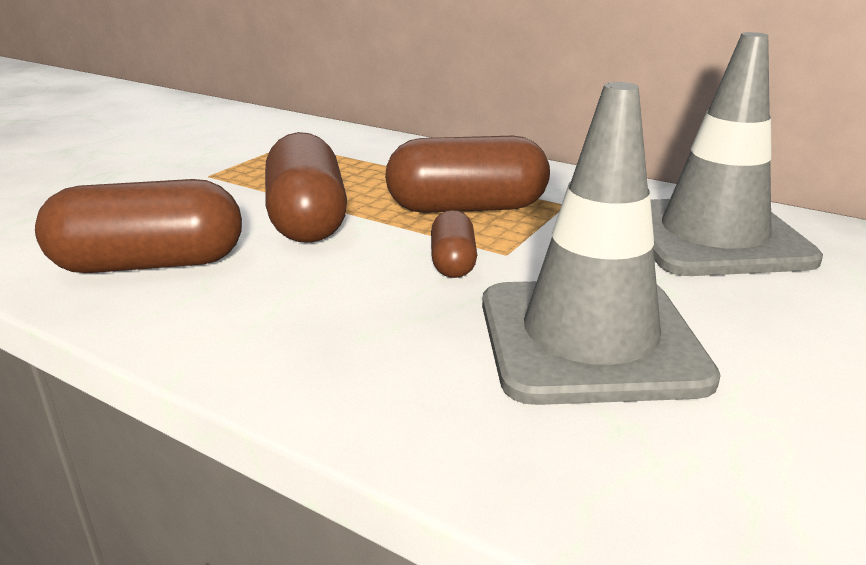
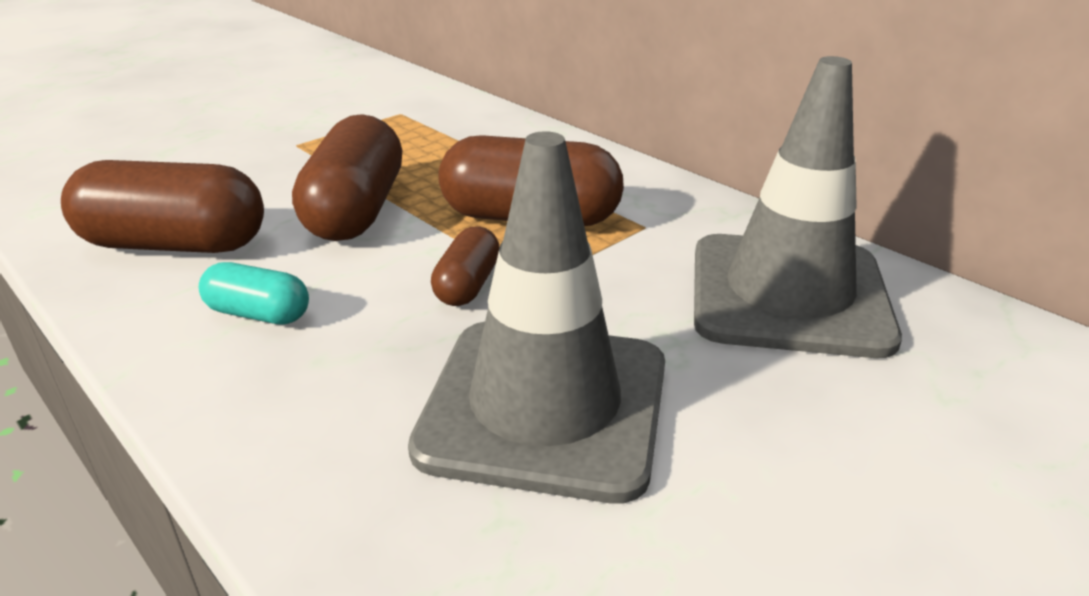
camera: 15 degrees right, 5 degrees up
(278, 308) = (258, 314): none -> turquoise capsule

